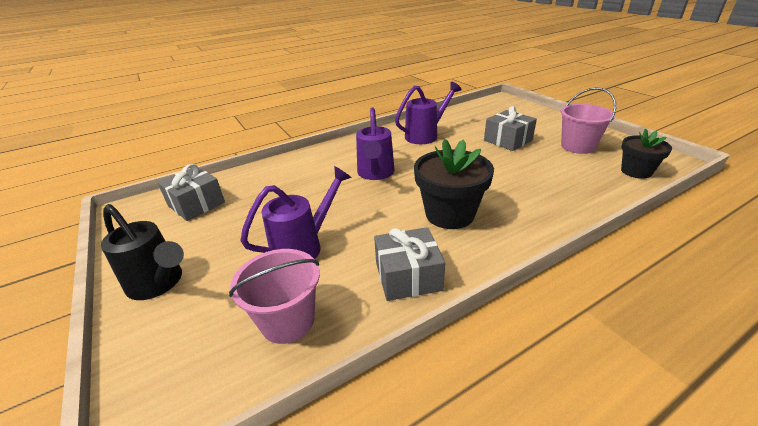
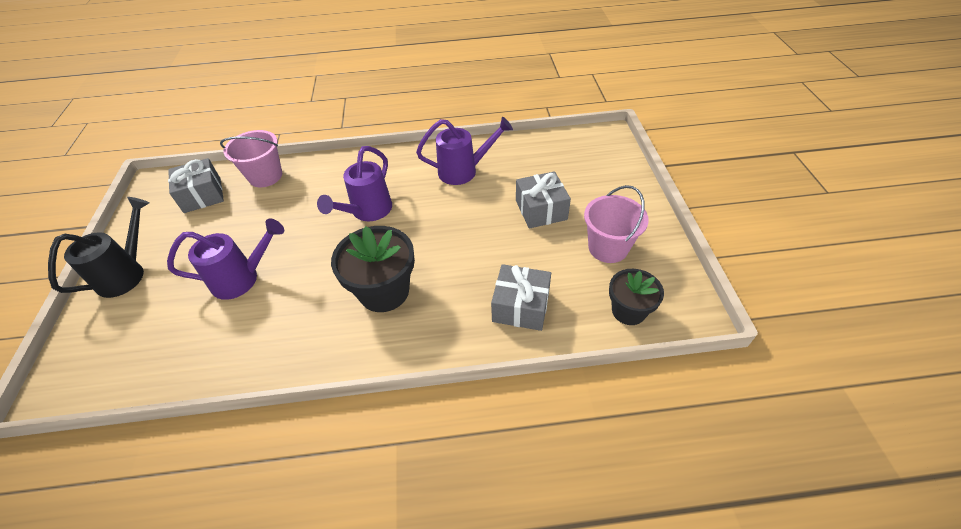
camera: 25 degrees right, 15 degrees up
(159, 283) = (126, 273): black watering can -> black watering can turned 120 degrees counterclockwise
(287, 321) = (179, 348): pink bucket -> pink bucket (265, 176)
(408, 276) = (290, 345): grey gift -> grey gift (521, 306)

